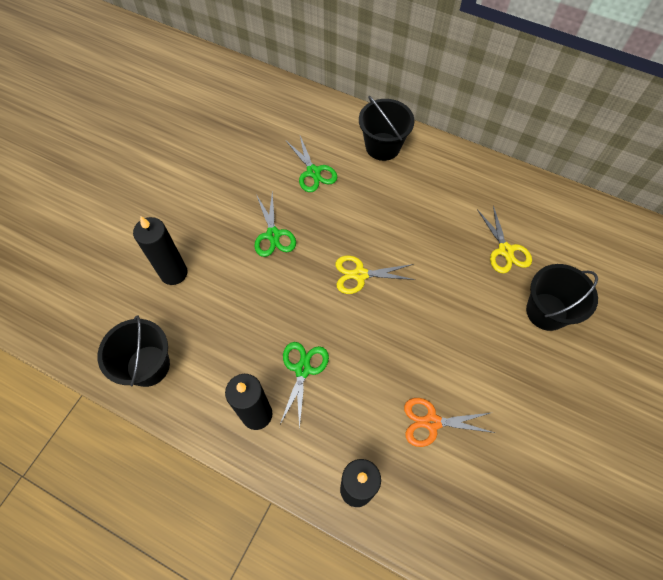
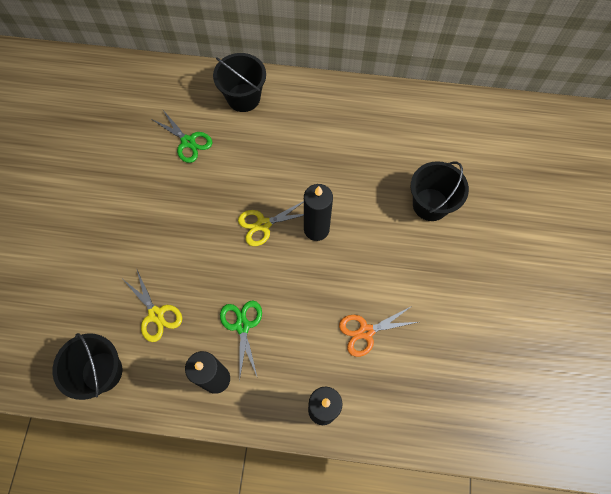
camera: 20 degrees left, 5 degrees up
(174, 273) = (92, 279): black candle -> black candle (316, 229)
(273, 235) = (172, 213): green scissors -> none
(505, 250) = (381, 161): yellow scissors -> yellow scissors (156, 314)

